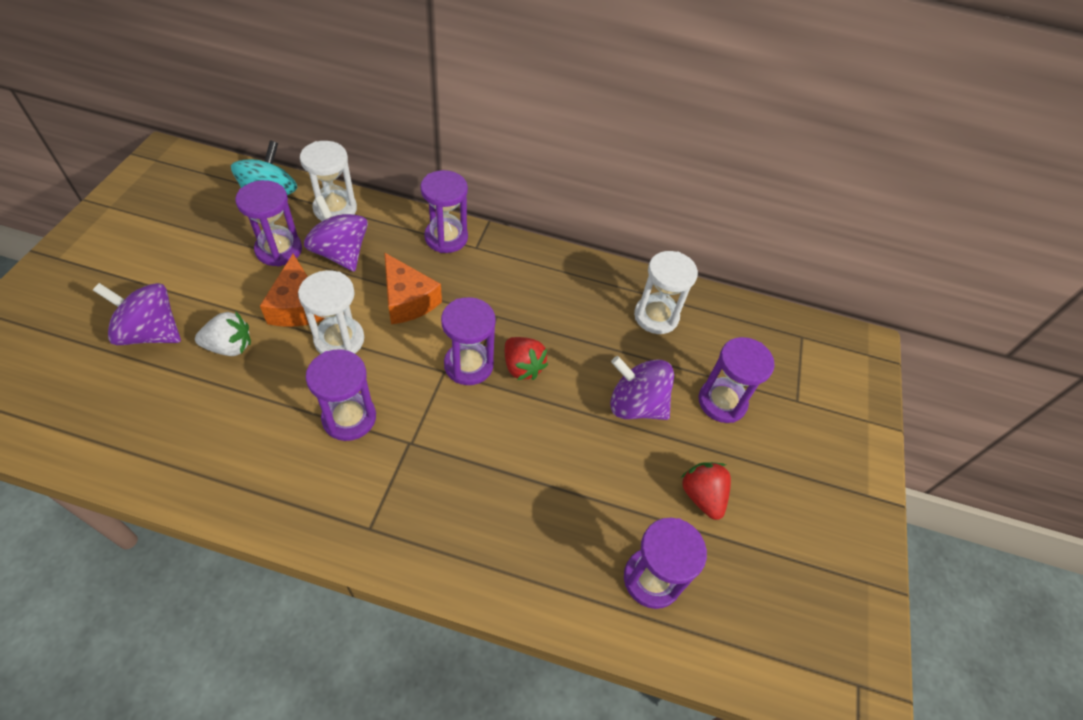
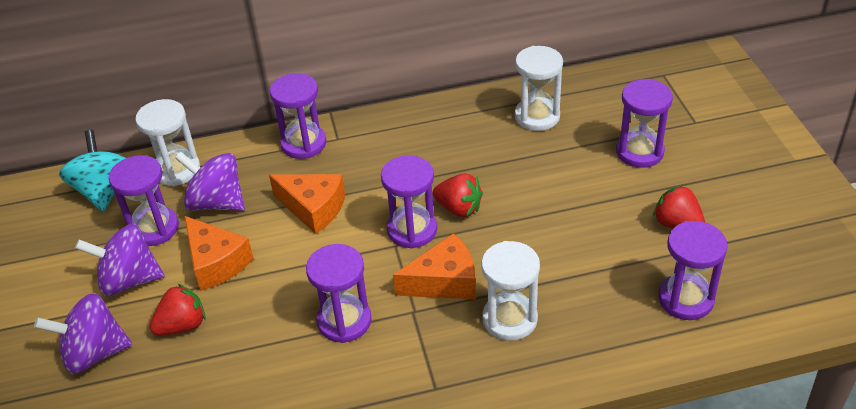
camera: 20 degrees left, 10 degrees down
(230, 347) = (182, 325): white strawberry -> red strawberry
(339, 340) = (280, 269): white hourglass -> white hourglass (509, 319)
(456, 430) = (444, 281): none -> orange cheese
(636, 405) = (574, 188): purple spinning top -> purple spinning top (129, 280)

